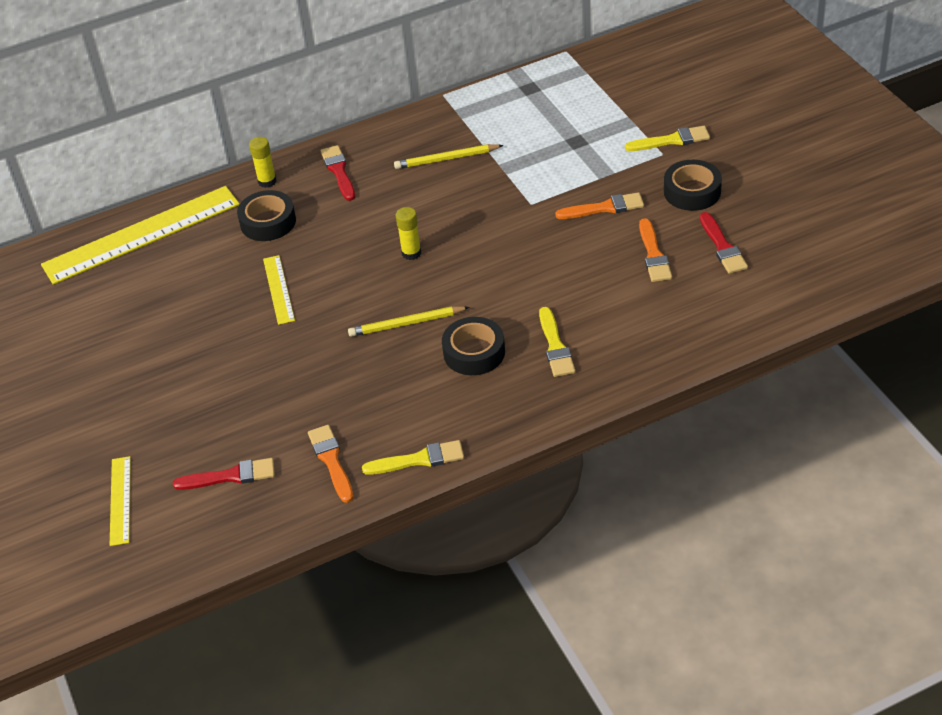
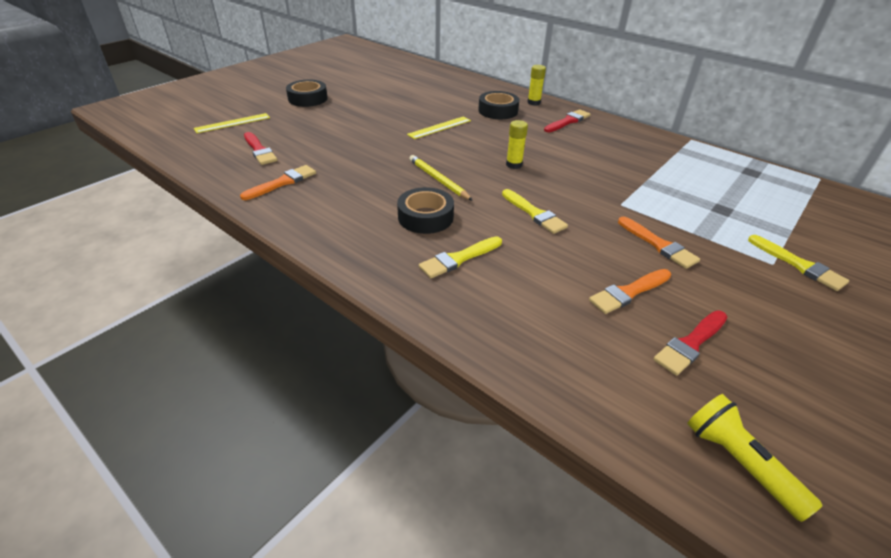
camera: 60 degrees right, 5 degrees down
(141, 234) = (455, 81): yellow ruler -> none
(419, 459) = (293, 219): yellow brush -> yellow brush (534, 213)
(446, 159) = (626, 156): yellow pencil -> none
(692, 191) = (746, 298): black tape -> black tape (308, 99)
(822, 274) = (738, 463): none -> yellow flashlight

